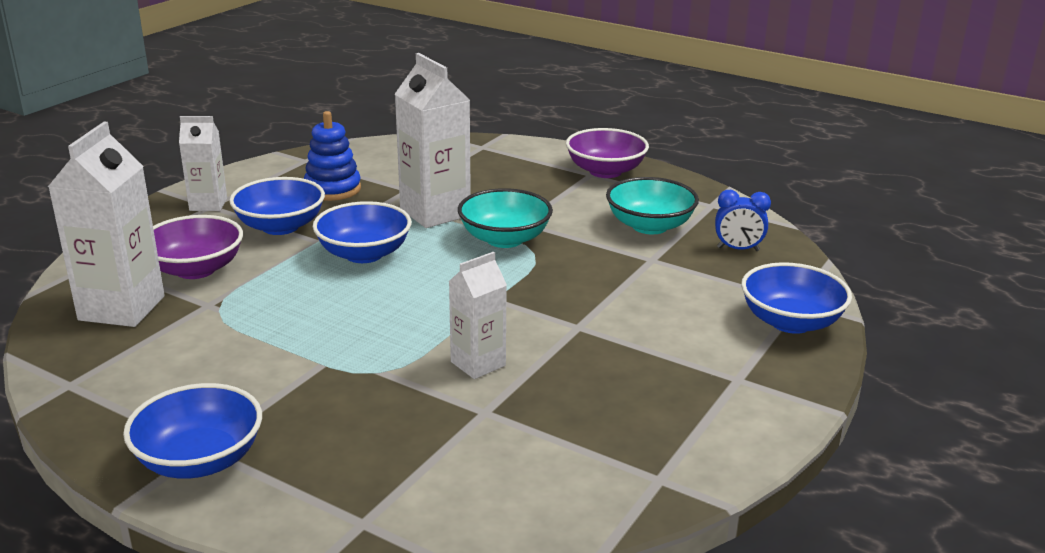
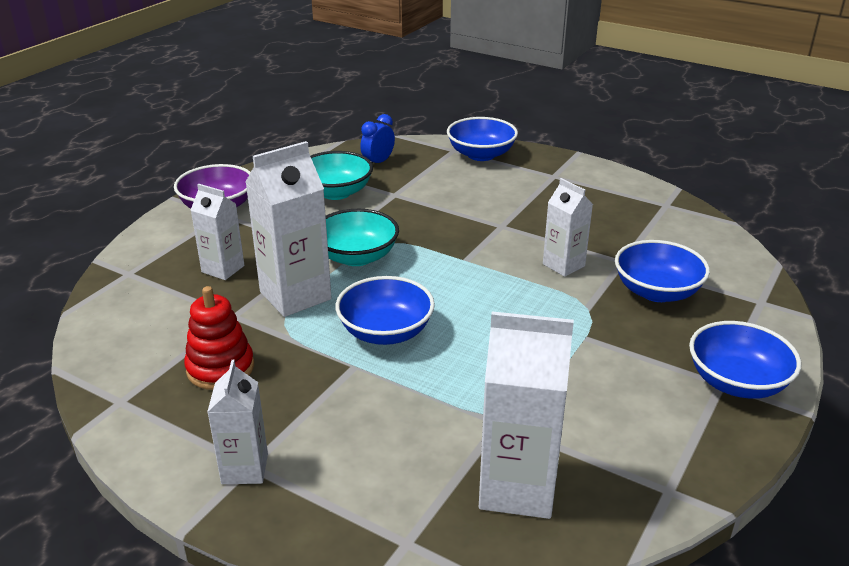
camera: 90 degrees left, 5 degrees up
(196, 269) = (423, 446): purple bowl -> none
(280, 226) = (318, 396): blue bowl -> blue bowl (656, 291)
(332, 189) = (220, 368): blue stacking toy -> red stacking toy
(485, 181) = (223, 269): none -> white carton
(738, 249) = (378, 162): blue clock -> blue clock turned 150 degrees counterclockwise

